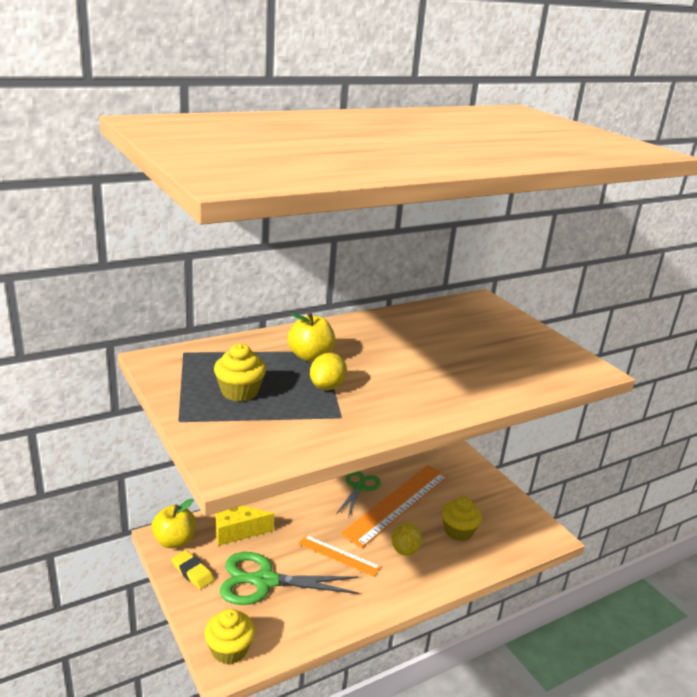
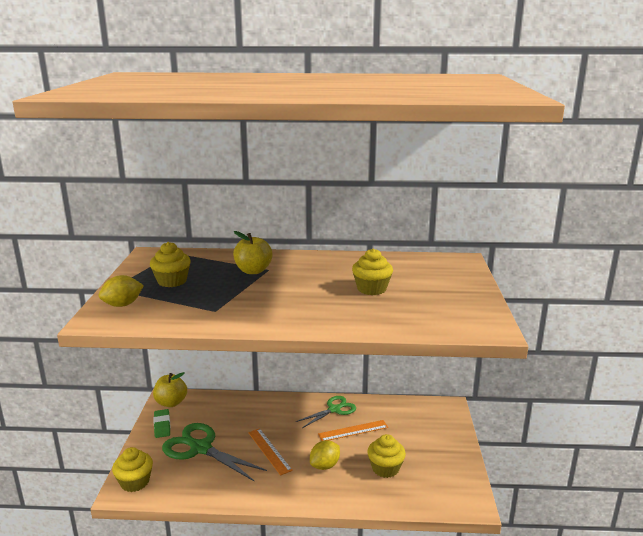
camera: 35 degrees right, 5 degrees down
(192, 572) = (162, 425): yellow eraser -> green eraser
(236, 531) = (215, 409): yellow cheese -> none
(327, 386) = (235, 291): yellow lemon -> yellow lemon (122, 305)
(397, 504) = (353, 431): orange ruler -> orange ruler, size x0.52
(451, 351) = (371, 289): none -> yellow cupcake

